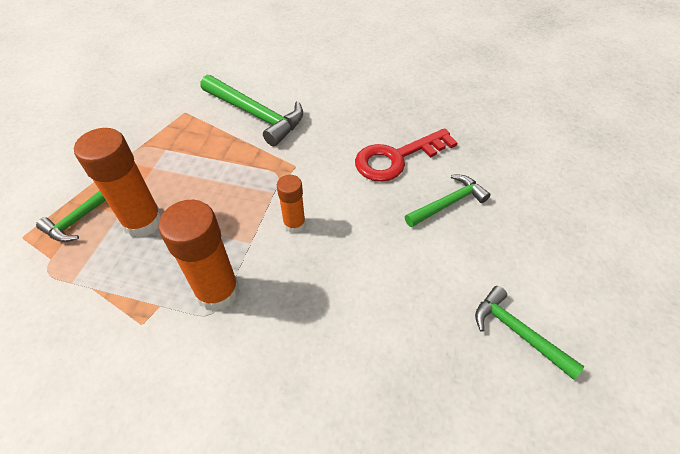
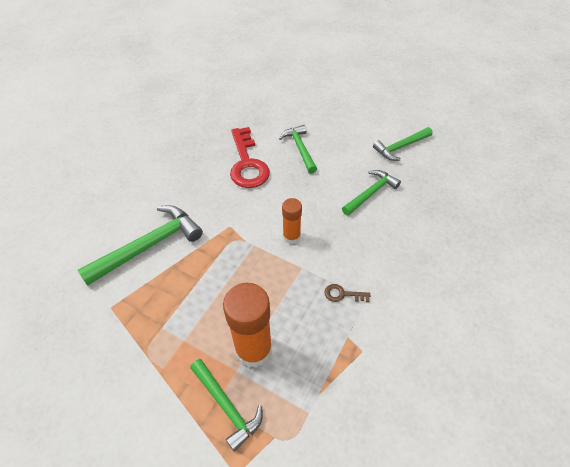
camera: 75 degrees left, 0 degrees up
(218, 291) = (343, 294): orange glue stick -> brown key
(397, 301) = (371, 193): none -> green hammer

